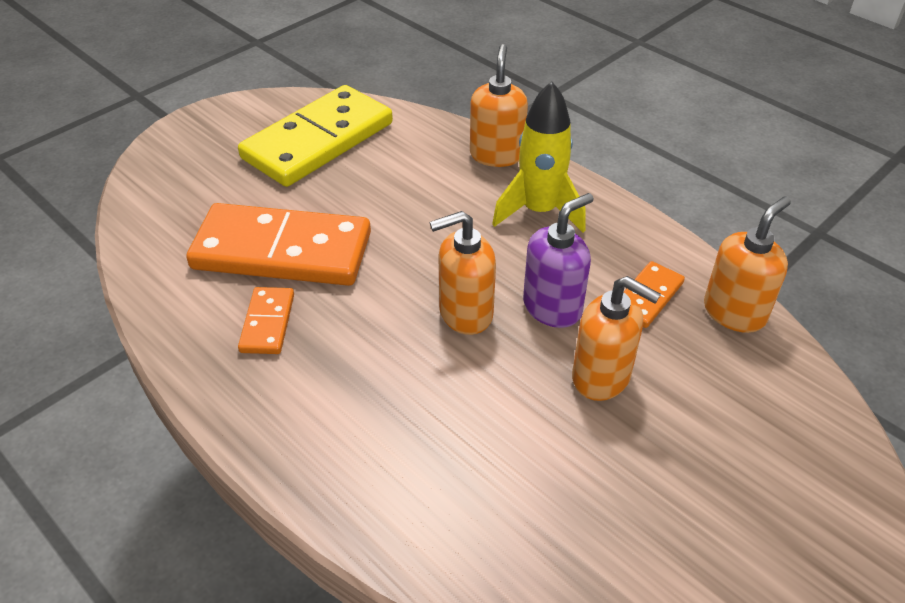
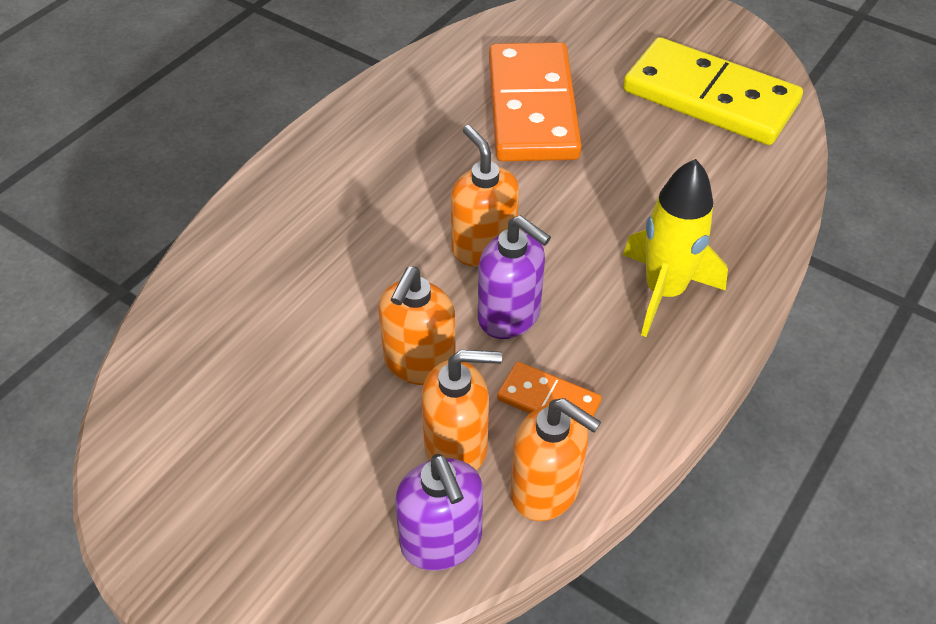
camera: 80 degrees right, 5 degrees up
(267, 323) = (438, 118): orange domino -> none
(496, 155) = (754, 243): orange soap dispenser -> orange soap dispenser (457, 447)
(788, 383) = (441, 541): none -> purple soap dispenser

